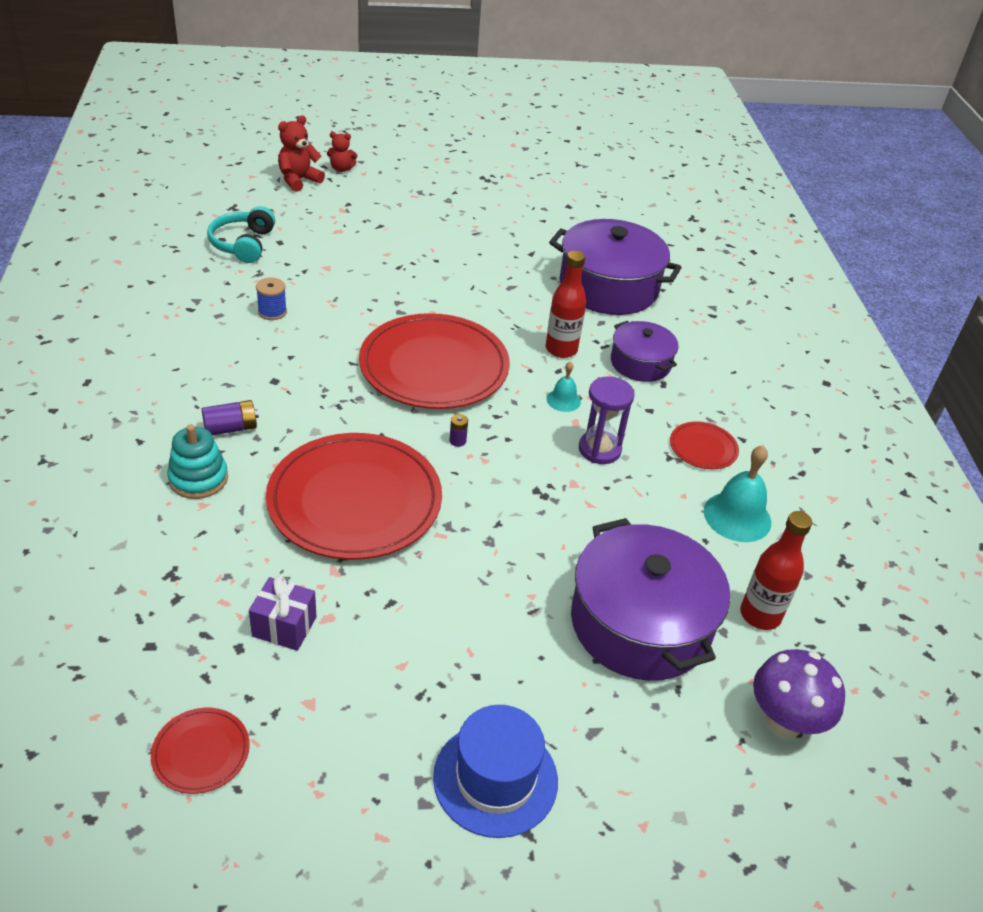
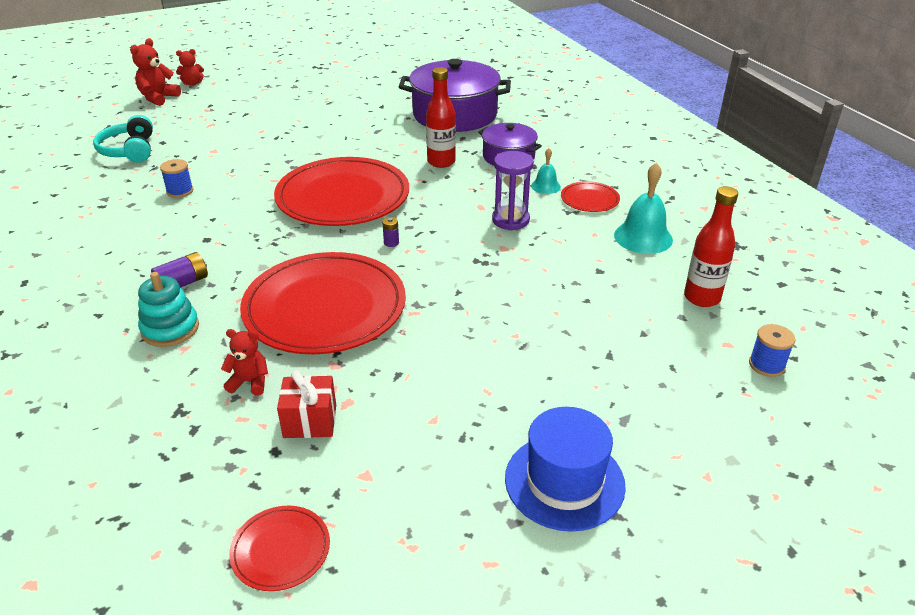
camera: 15 degrees left, 5 degrees down
(247, 564) = (250, 382): none -> red teddy bear
(284, 626) = (310, 421): purple gift -> red gift
(563, 400) = (462, 194): turquoise bell -> turquoise bell (545, 186)
(640, 623) = (614, 330): purple pot -> none
(784, 721) = (766, 365): purple mushroom -> blue spool

